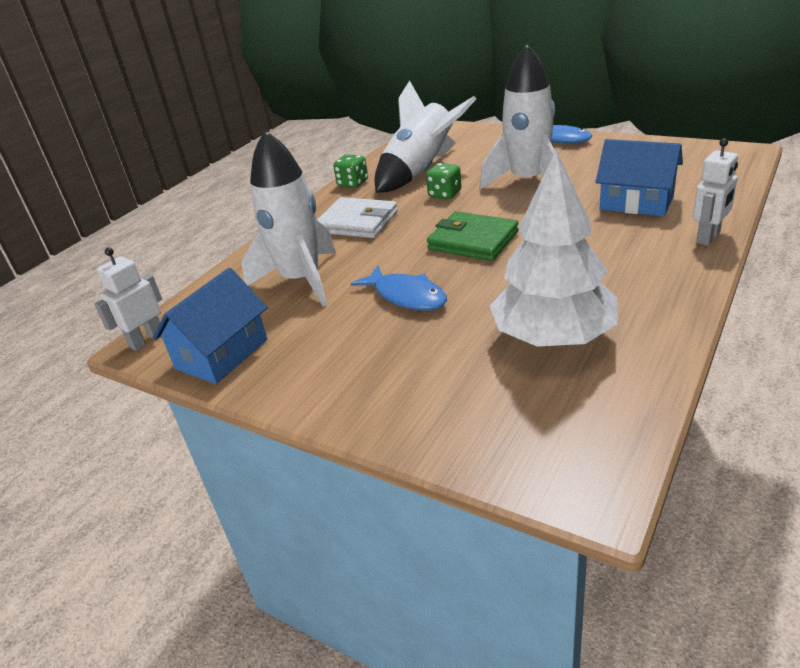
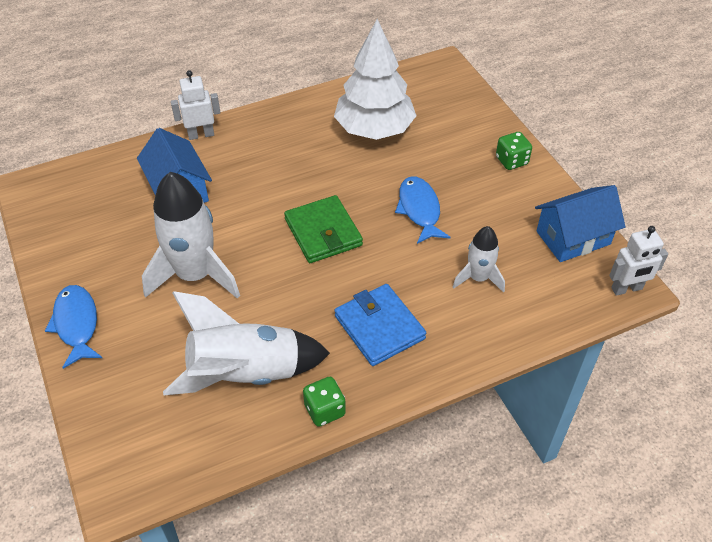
camera: 150 degrees left, 15 degrees up
(301, 280) = (478, 278): white rocket -> white rocket, size x0.54
(357, 222) = (379, 327): white wallet -> blue wallet
(445, 194) = (273, 312): green dice -> green dice (511, 161)

